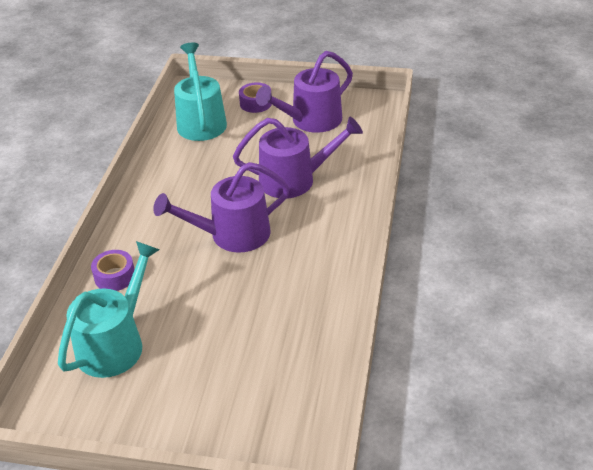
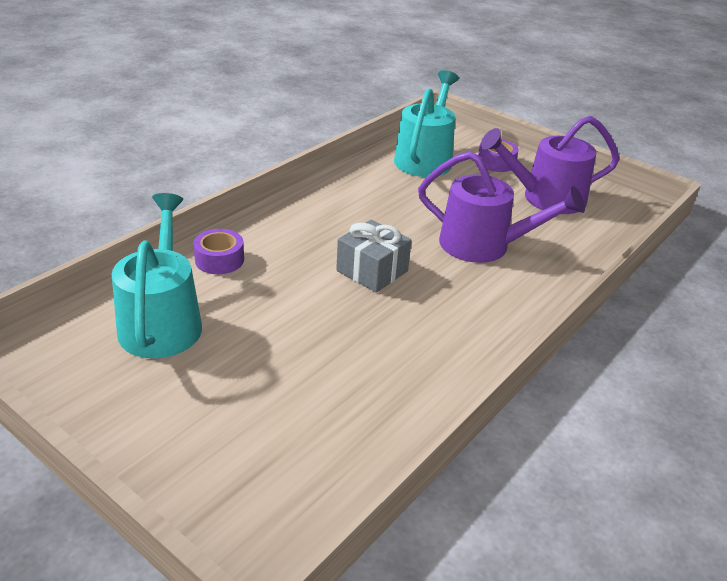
camera: 25 degrees right, 5 degrees down
(115, 343) = (162, 322): turquoise watering can -> turquoise watering can turned 60 degrees counterclockwise
(232, 235) = (372, 271): purple watering can -> grey gift

